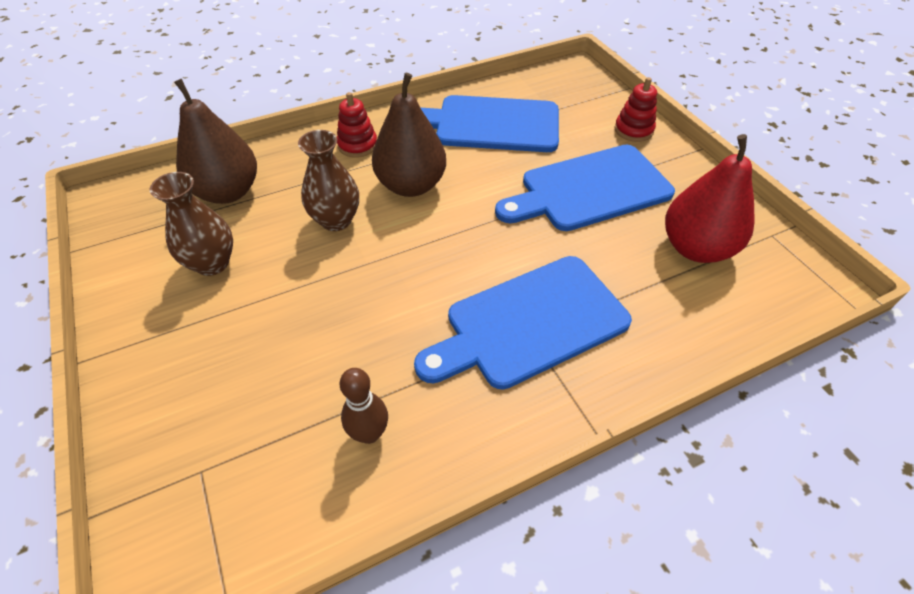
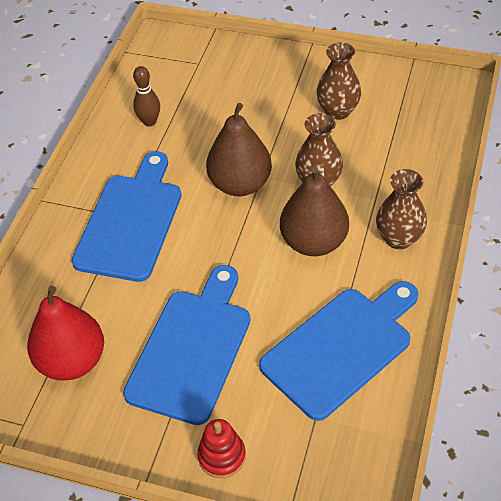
camera: 135 degrees right, 0 degrees up
(228, 192) = (408, 142): brown pear -> brown pear (240, 184)
(357, 145) = (398, 238): red stacking toy -> brown vase

